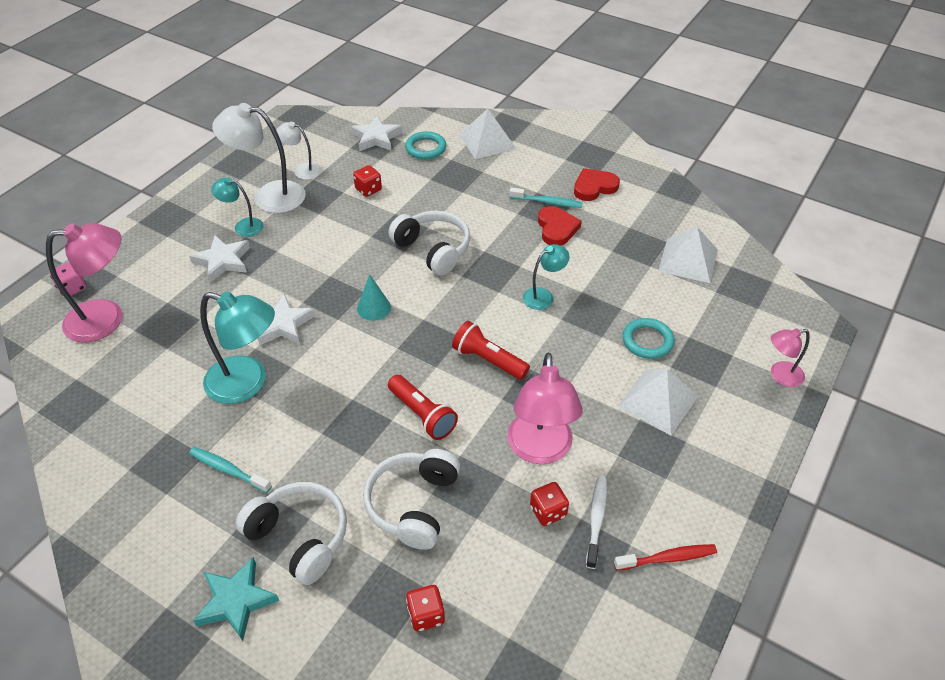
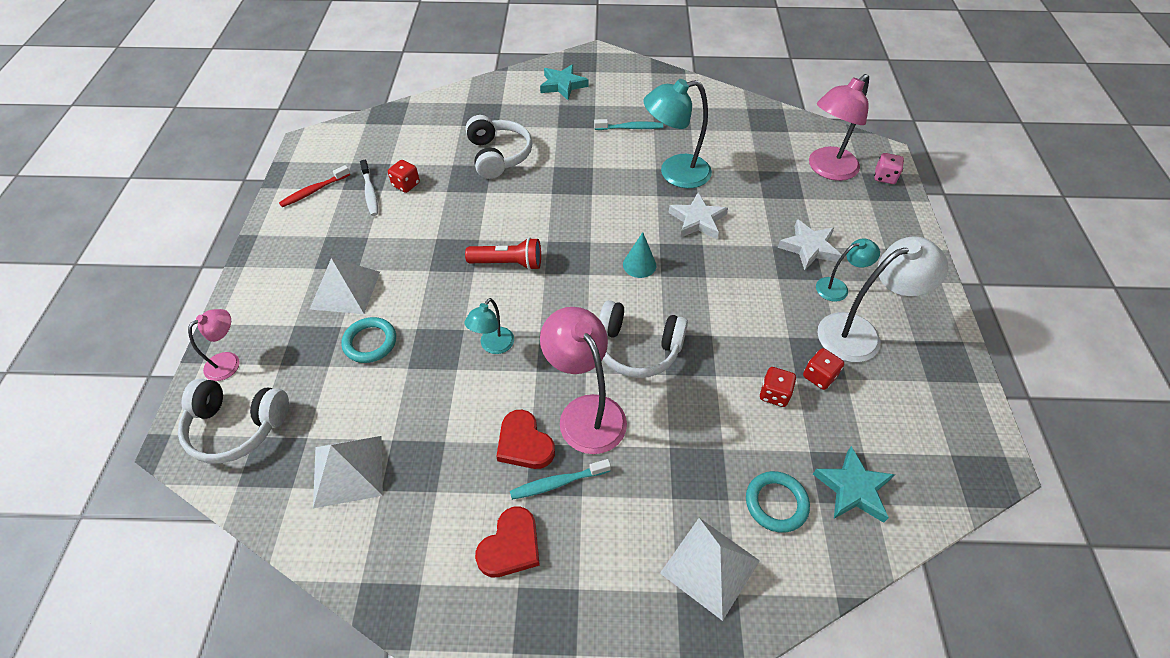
camera: 150 degrees right, 5 degrees up
(299, 537) = (554, 117): white headphones -> white headphones (237, 426)
(302, 170) = (872, 385): white lamp -> none
(376, 138) = (853, 488): white star -> turquoise star
(422, 415) = (532, 204): red flashlight -> none
(426, 615) = (455, 115): red dice -> red dice (819, 376)
(540, 450) = (429, 217): pink lamp -> pink lamp (585, 412)

